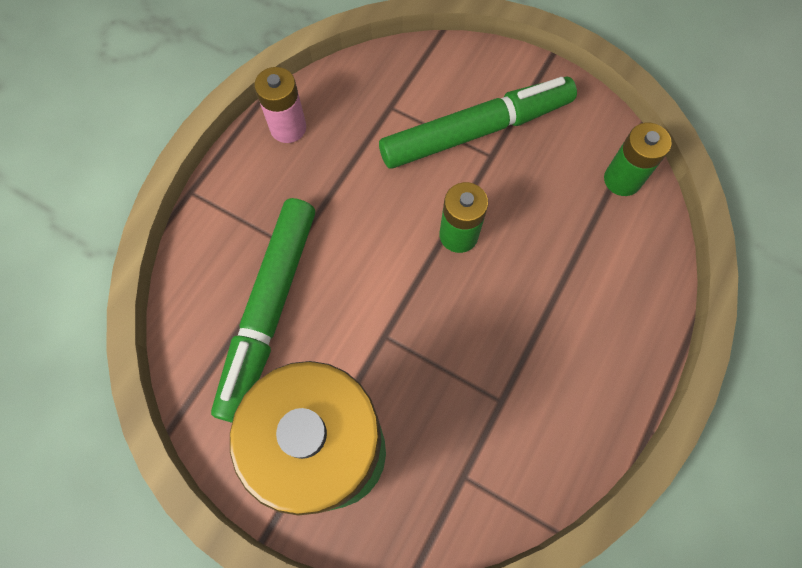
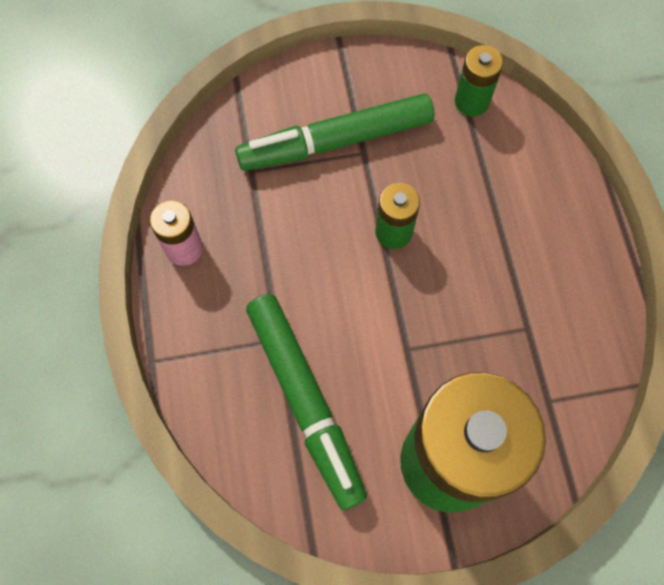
camera: 40 degrees left, 0 degrees up
(476, 131) = (335, 141): green marker -> green marker turned 135 degrees counterclockwise

